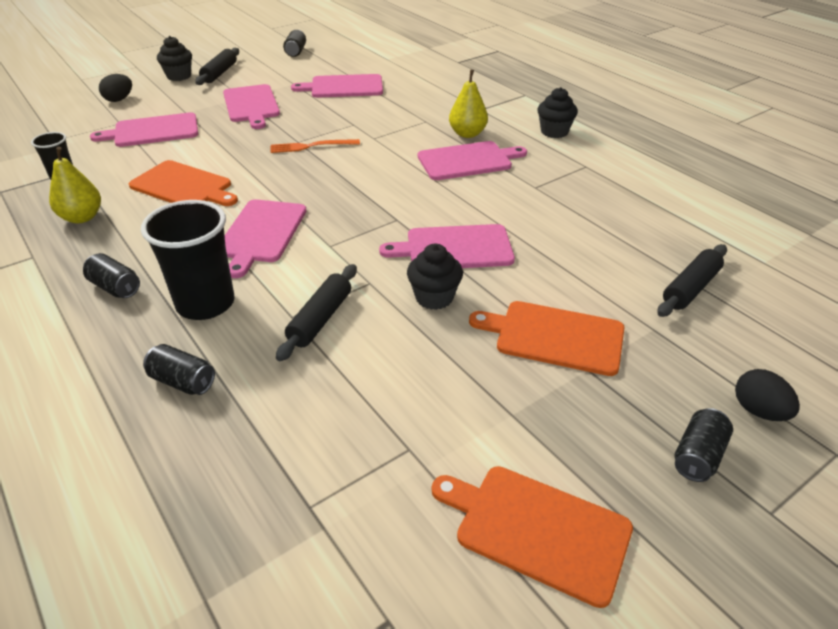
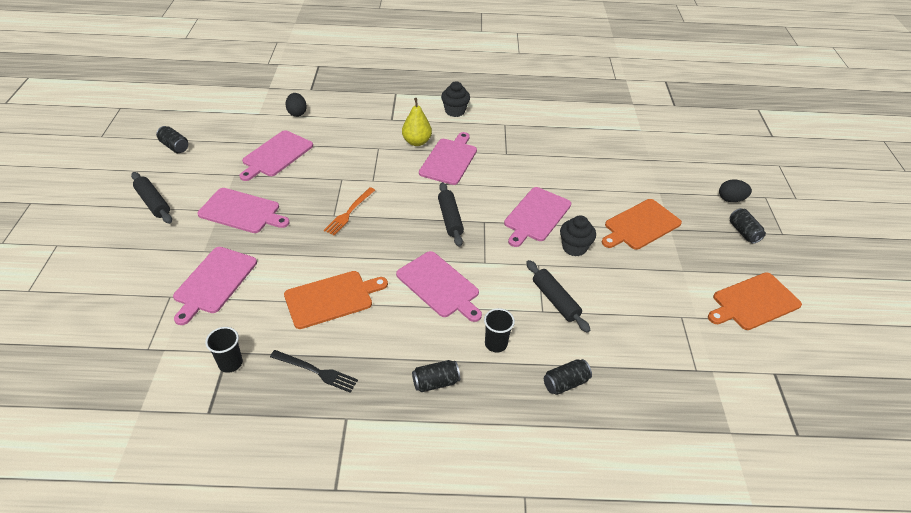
camera: 55 degrees left, 5 degrees up
(82, 217) = (316, 371): yellow pear -> black fork
(119, 99) = (118, 280): black egg -> black egg (297, 113)
(179, 76) = (122, 227): black cupcake -> none
(205, 304) = (496, 344): black cup -> black cup, size x0.54
(690, 288) = (641, 163): black rolling pin -> black rolling pin (450, 219)

